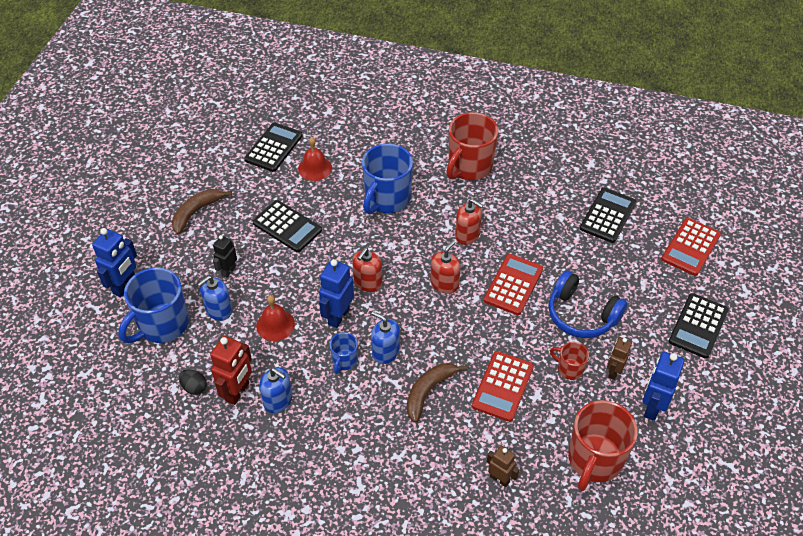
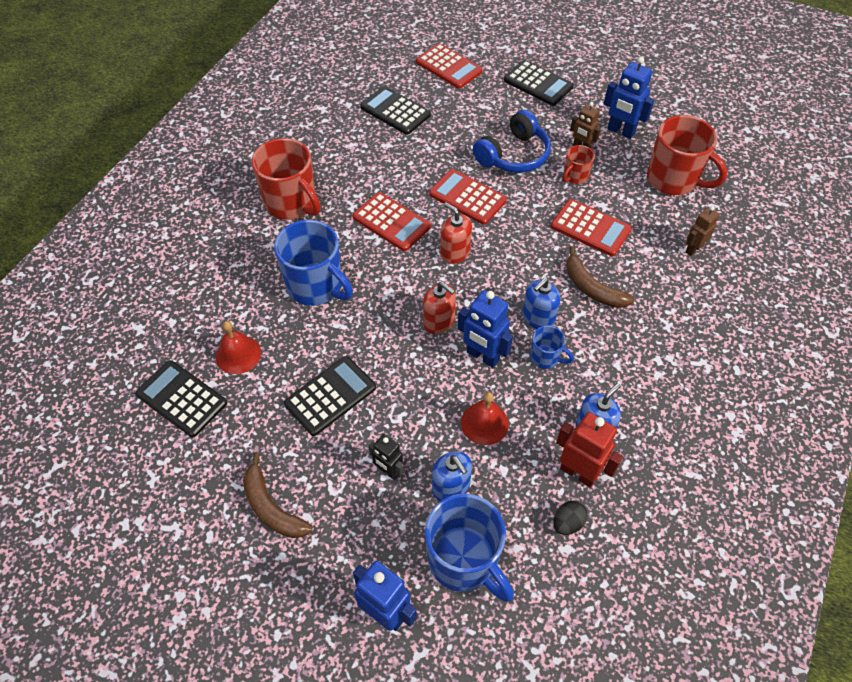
camera: 80 degrees left, 5 degrees up
(467, 235) = (391, 222): red soap dispenser -> red calculator

